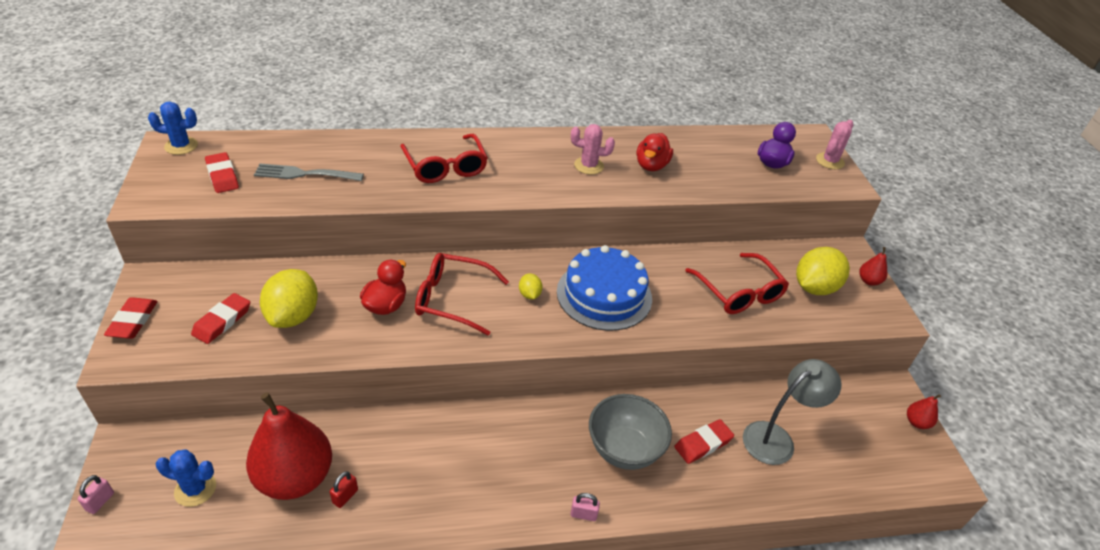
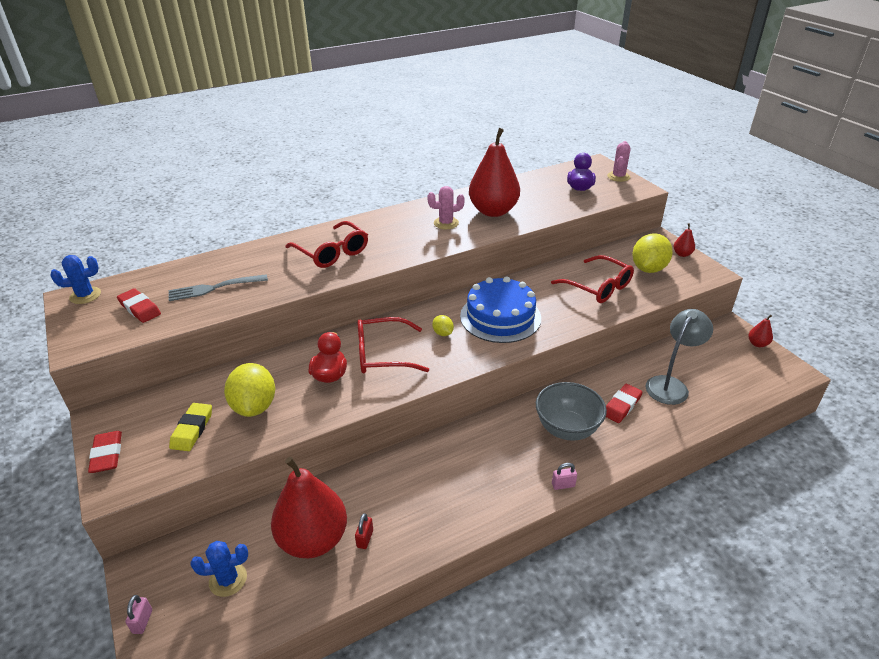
camera: 15 degrees left, 5 degrees down
(222, 321) = (192, 429): red eraser -> yellow eraser
(651, 166) = (493, 211): red duck -> red pear

